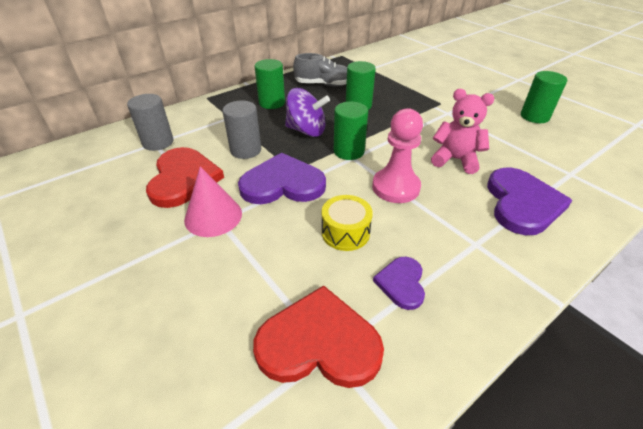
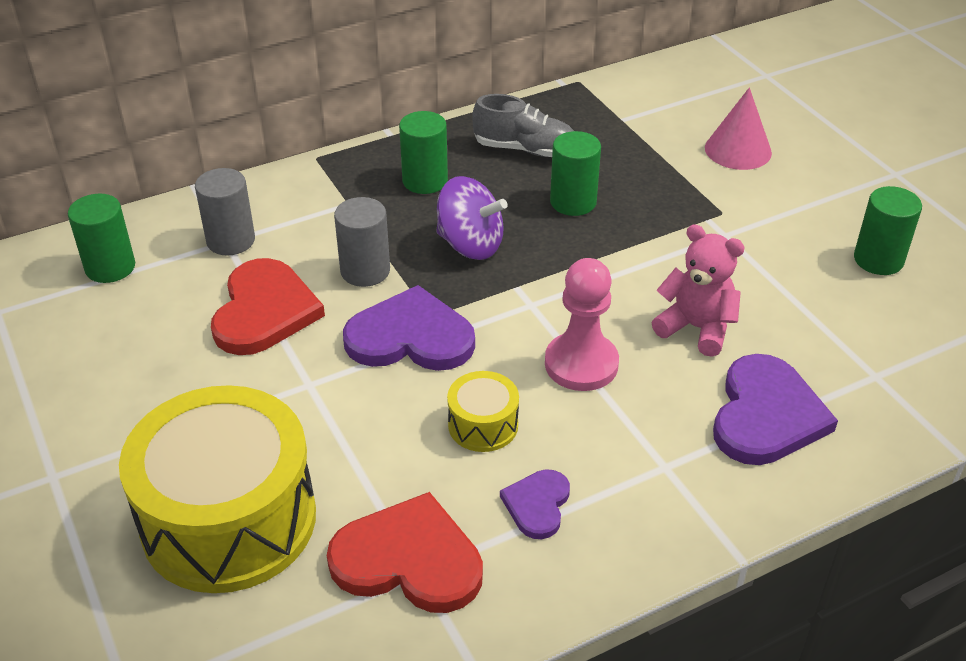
camera: 10 degrees right, 0 degrees up
(168, 330) = (229, 519): none -> yellow drum
(213, 216) = (301, 376): pink cone -> pink cone (738, 150)
(349, 151) = (528, 292): green cylinder -> green cylinder (110, 267)

